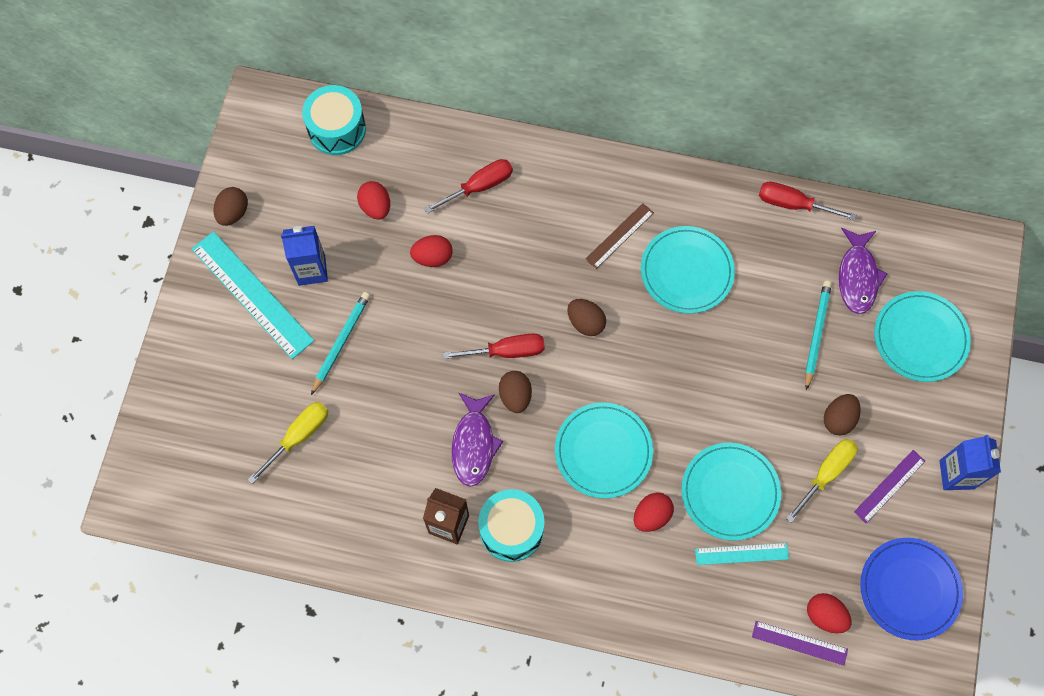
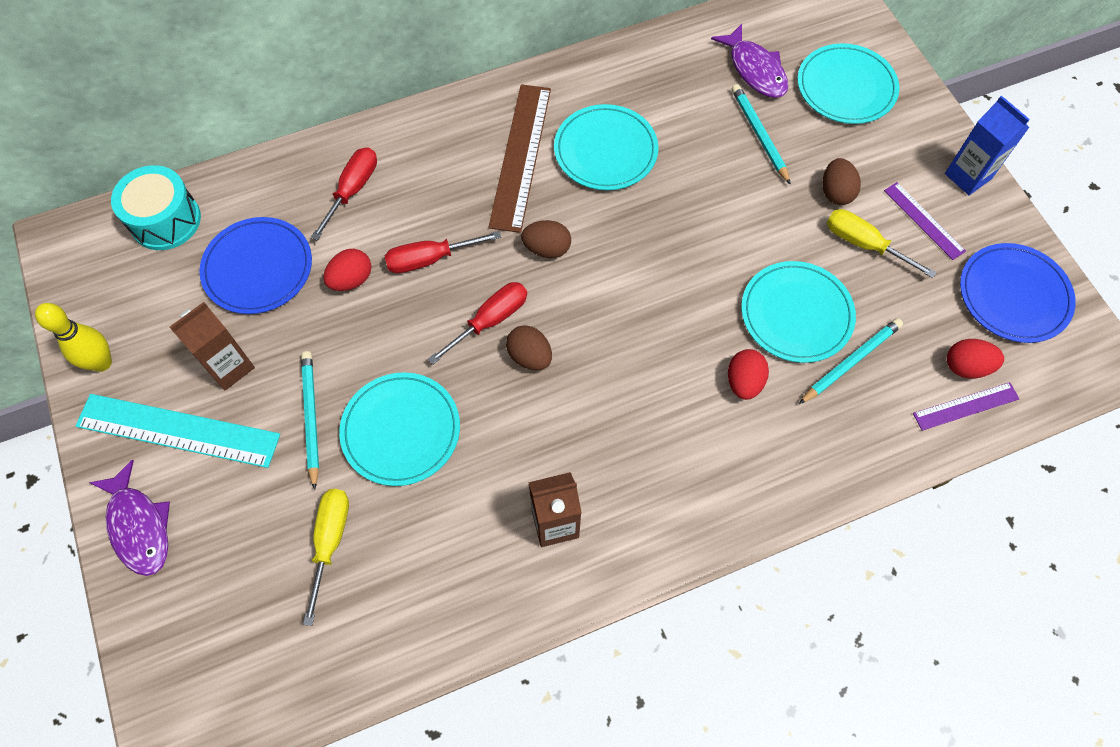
camera: 35 degrees left, 5 degrees down
(233, 213) = (102, 363): brown egg -> yellow bowling pin
(311, 270) = (229, 367): blue carton -> brown carton
(376, 207) = (258, 268): red egg -> blue plate
(474, 444) = (522, 428): purple fish -> purple fish (139, 526)
(511, 529) = (622, 485): turquoise drum -> none
(603, 451) = (653, 353): turquoise plate -> turquoise plate (401, 430)
(619, 236) = (520, 156): brown ruler -> brown ruler, size x1.85
(741, 554) = (851, 361): turquoise ruler -> turquoise pencil
(793, 204) = (654, 44): red screwdriver -> red screwdriver (430, 259)
(826, 474) = (864, 244): yellow screwdriver -> yellow screwdriver turned 60 degrees counterclockwise
(889, 486) = (924, 220): purple ruler -> purple ruler turned 45 degrees counterclockwise

